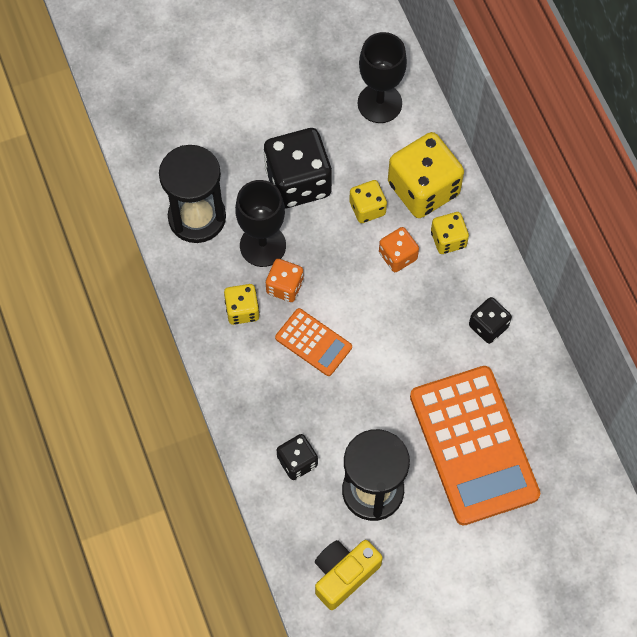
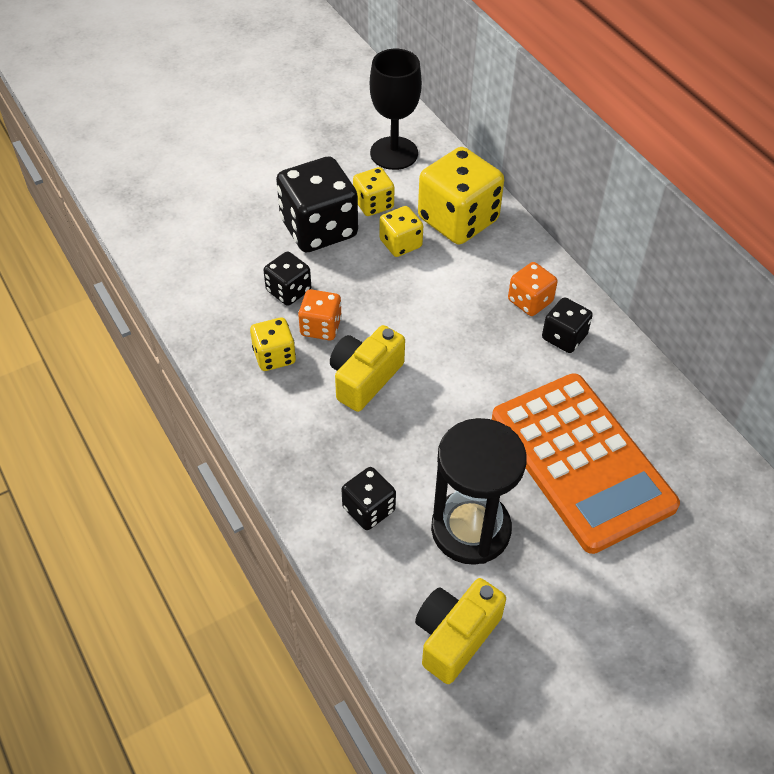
camera: 10 degrees left, 15 degrees down
(197, 217) = (209, 273): black hourglass -> none
(262, 245) = (288, 291): black goblet -> black dice
(313, 342) = (365, 378): orange calculator -> yellow camera
(397, 256) = (444, 283): orange dice -> orange dice (530, 301)
(448, 239) = (497, 261): yellow dice -> yellow dice (373, 204)

